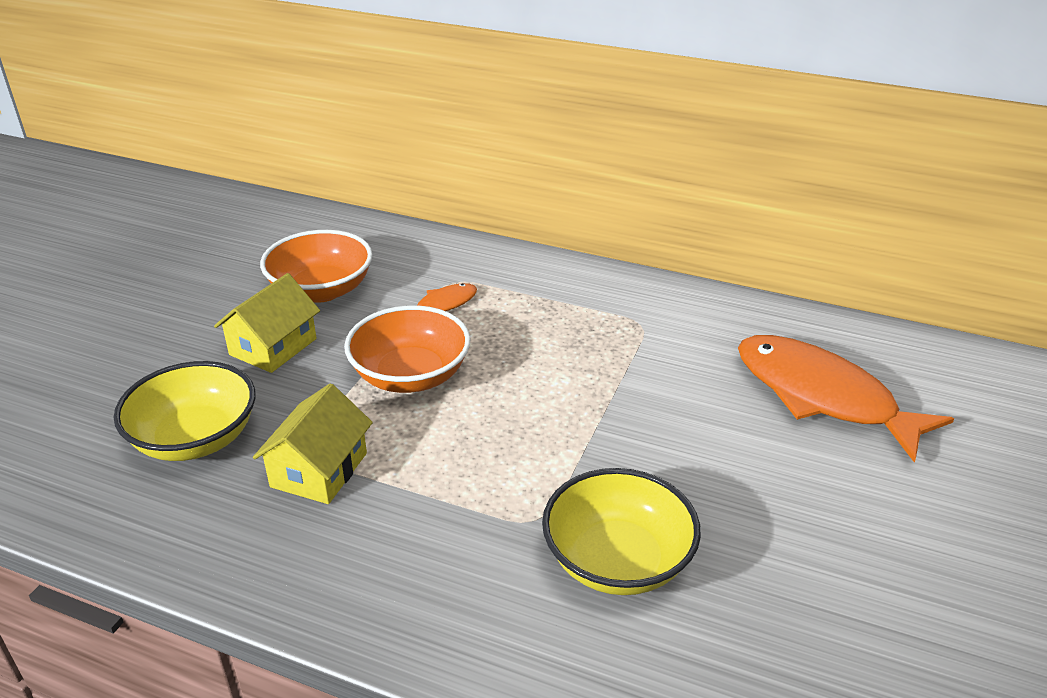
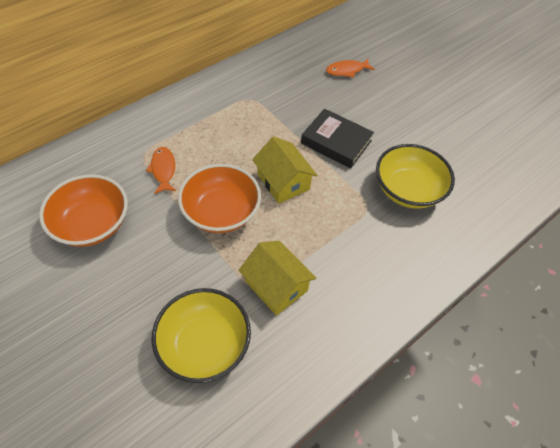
camera: 65 degrees left, 20 degrees up
(273, 347) = (136, 272): yellow house -> yellow house (283, 181)
(643, 438) = (336, 142): none -> black book
(822, 396) = (347, 70): orange fish -> orange fish, size x0.45

